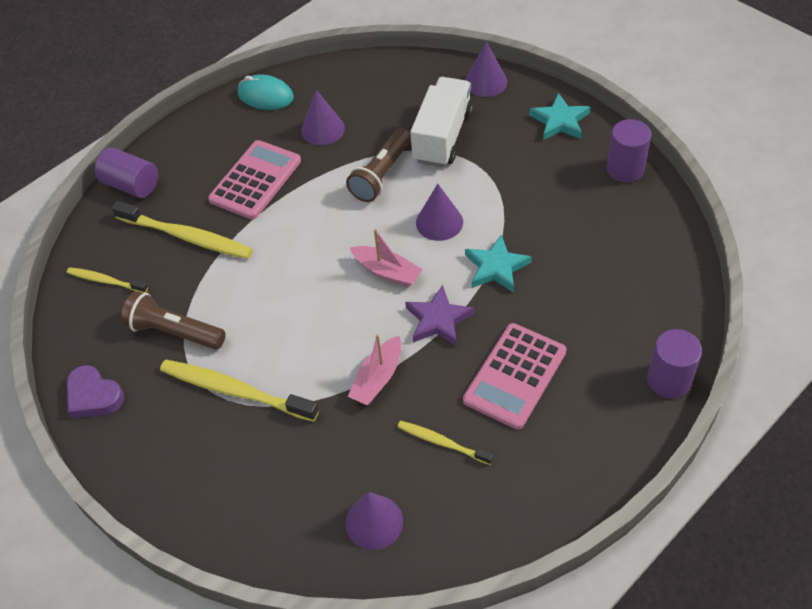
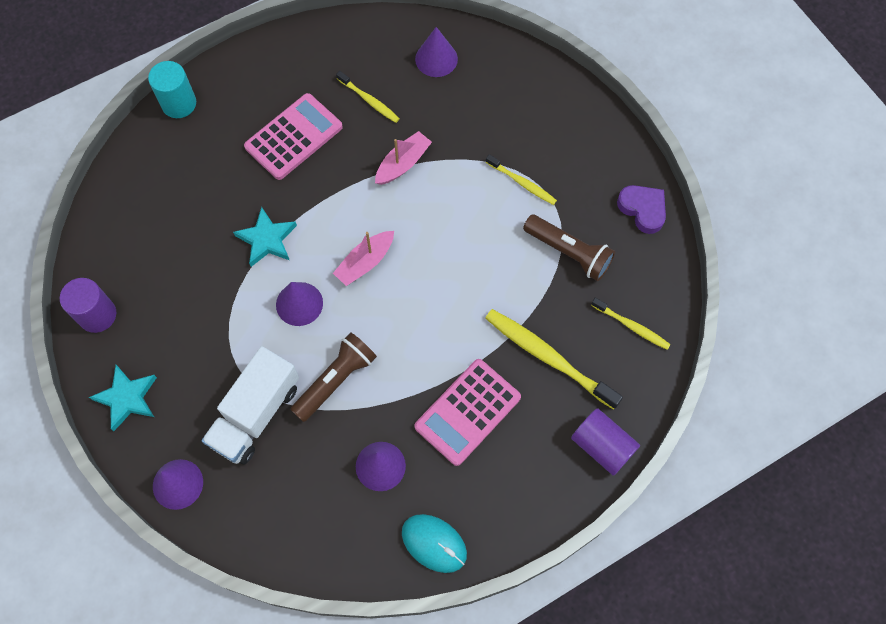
camera: 170 degrees left, 15 degrees up
(235, 391) = (522, 183): yellow toothbrush -> yellow toothbrush, size x0.56
(387, 271) = (365, 262): pink boat -> pink boat turned 90 degrees counterclockwise
(438, 320) = (336, 202): purple star -> none
(669, 380) = (179, 103): purple cylinder -> turquoise cylinder

